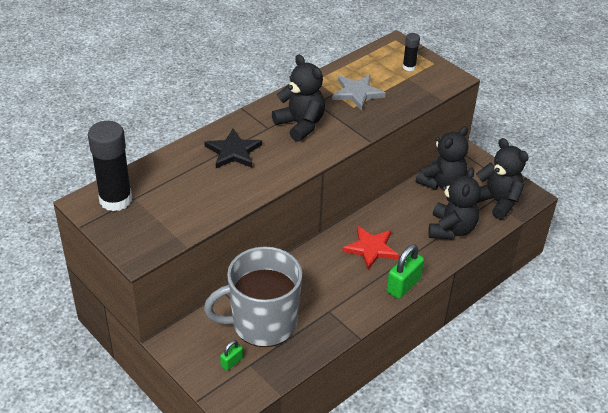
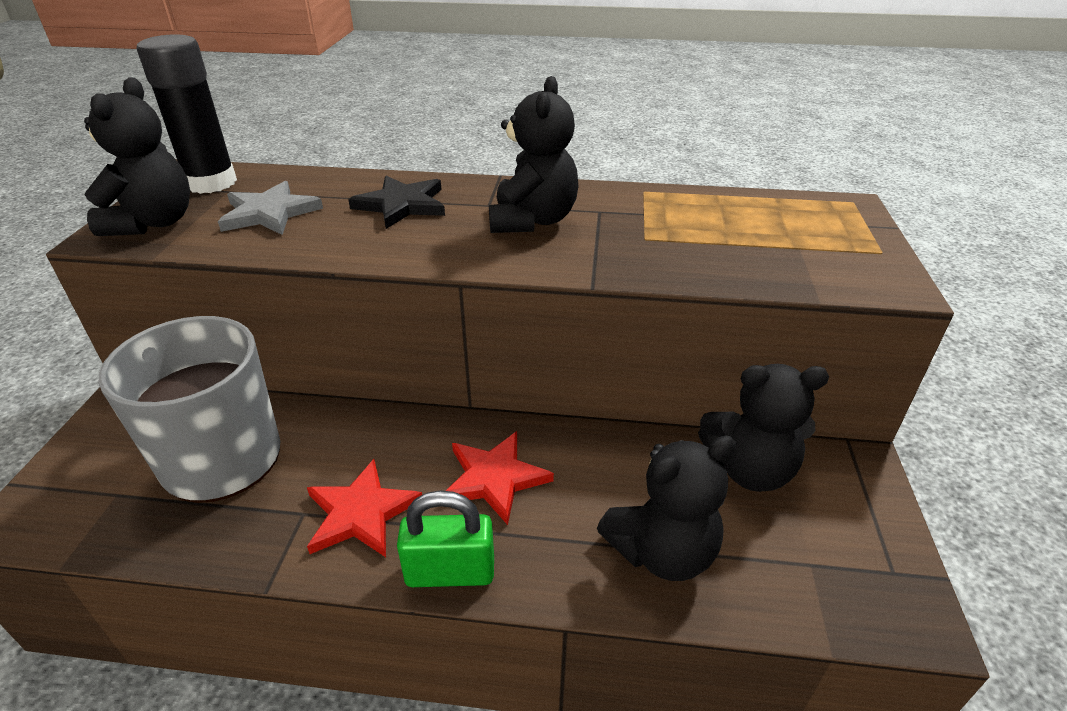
camera: 50 degrees right, 5 degrees down
(231, 362) = (111, 473): green padlock -> none
(348, 294) = (361, 513): none -> red star
(357, 93) = (679, 227): grey star -> grey star (269, 213)
(409, 67) = (824, 237): black glue stick -> none
(497, 202) = (820, 574): black teddy bear -> black teddy bear (154, 223)

